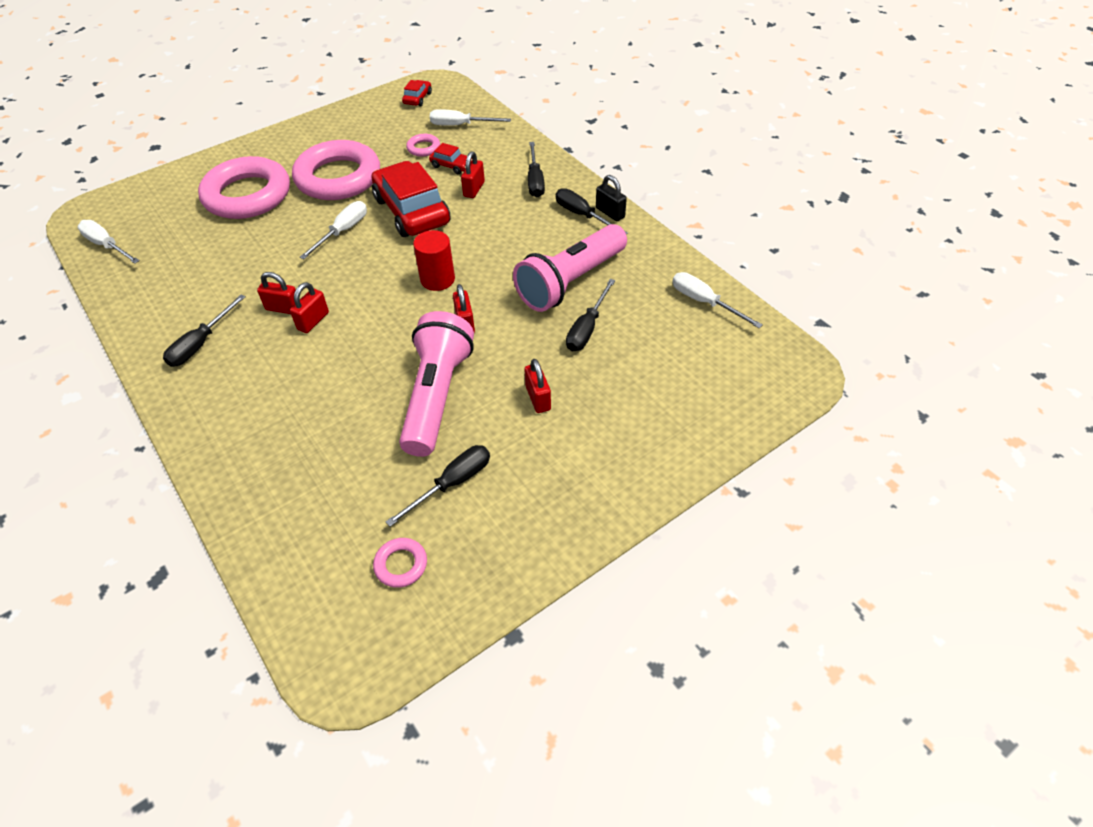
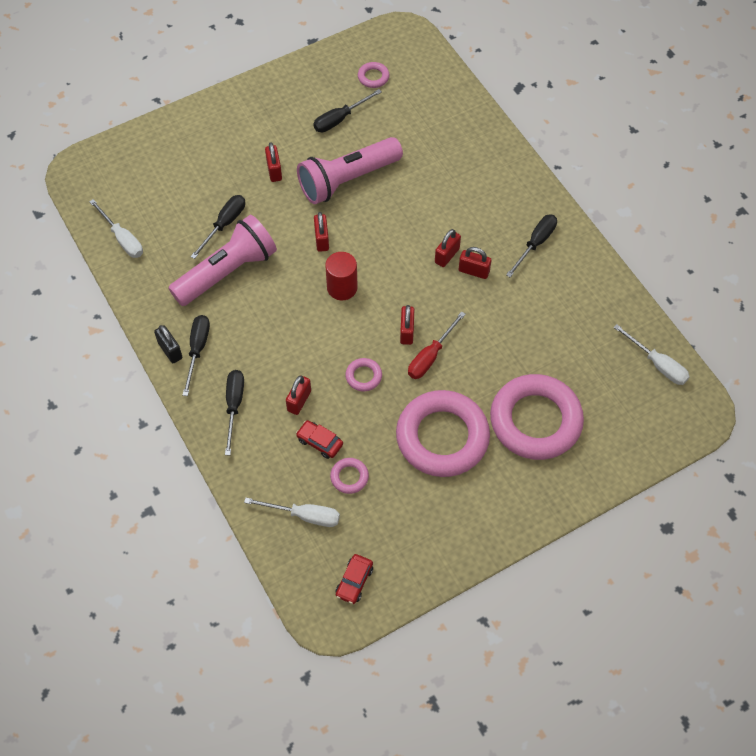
camera: 175 degrees left, 10 degrees up
(343, 231) = (430, 356): white screwdriver -> red screwdriver
(366, 248) = (407, 331): none -> red padlock
(412, 211) = (363, 376): red car -> pink ring
(436, 396) = (347, 180): pink flashlight -> pink flashlight turned 45 degrees clockwise
(582, 215) = (197, 350): black screwdriver -> black screwdriver turned 135 degrees counterclockwise

